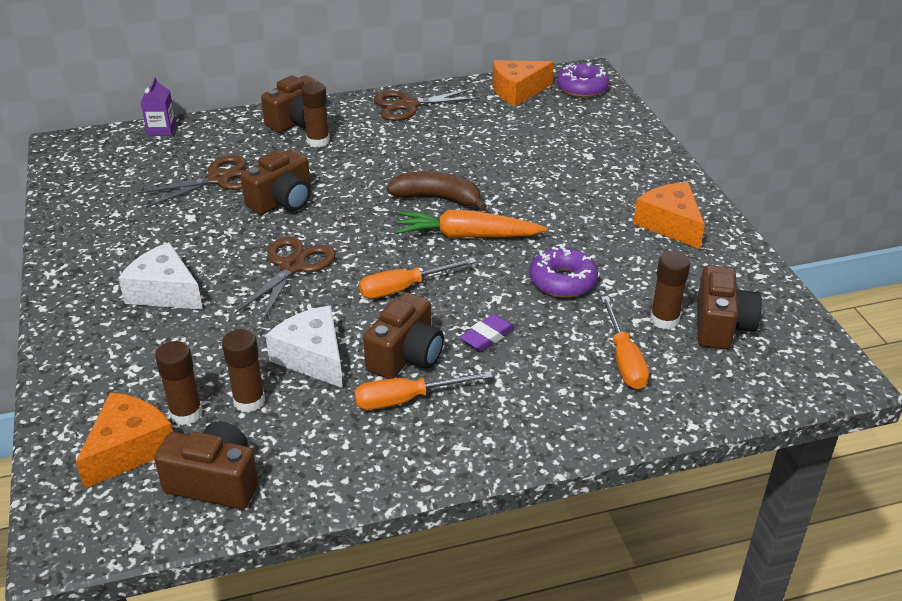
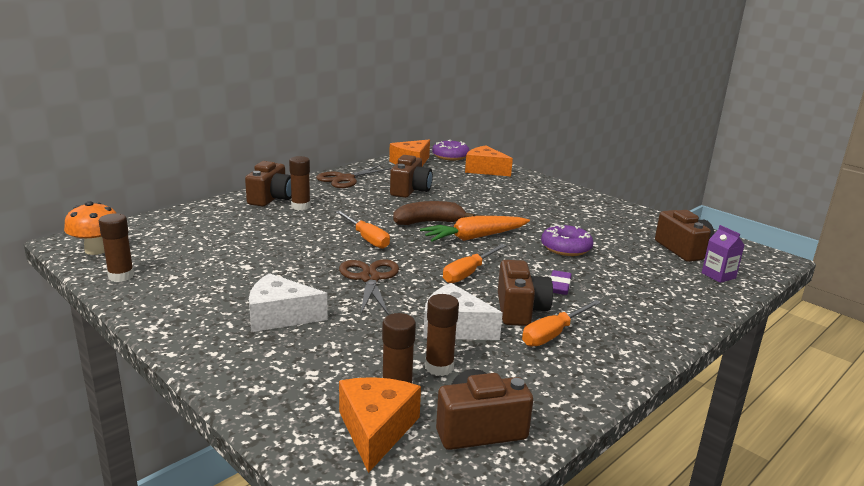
camera: 30 degrees left, 15 degrees down
(78, 161) = (96, 250): none -> orange mushroom
(161, 130) = (157, 219): purple carton -> purple carton (718, 275)
(219, 179) = (244, 240): brown scissors -> none
(282, 201) = (314, 243): brown camera -> brown camera (410, 190)
(624, 359) = (655, 278): orange screwdriver -> orange screwdriver (366, 238)
(664, 320) = (650, 254): brown glue stick -> brown glue stick (121, 276)
(670, 224) = (589, 209): orange cheese -> orange cheese (485, 170)

